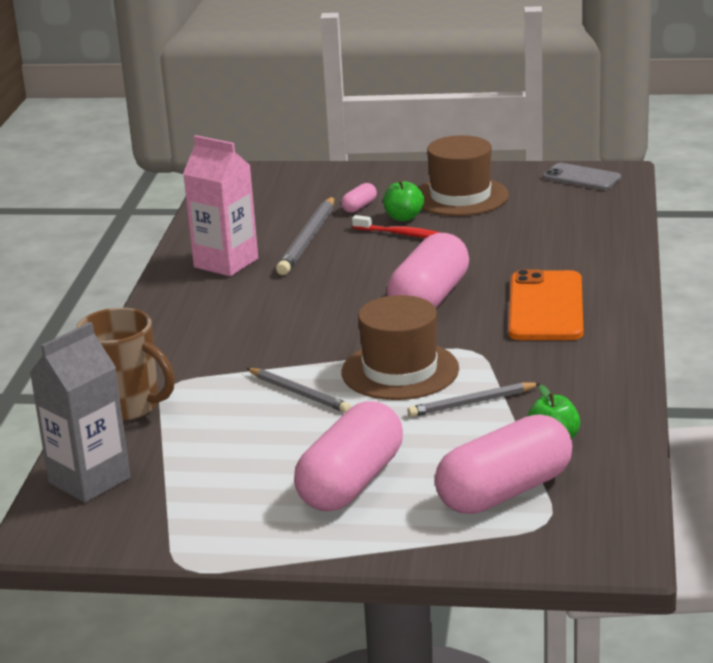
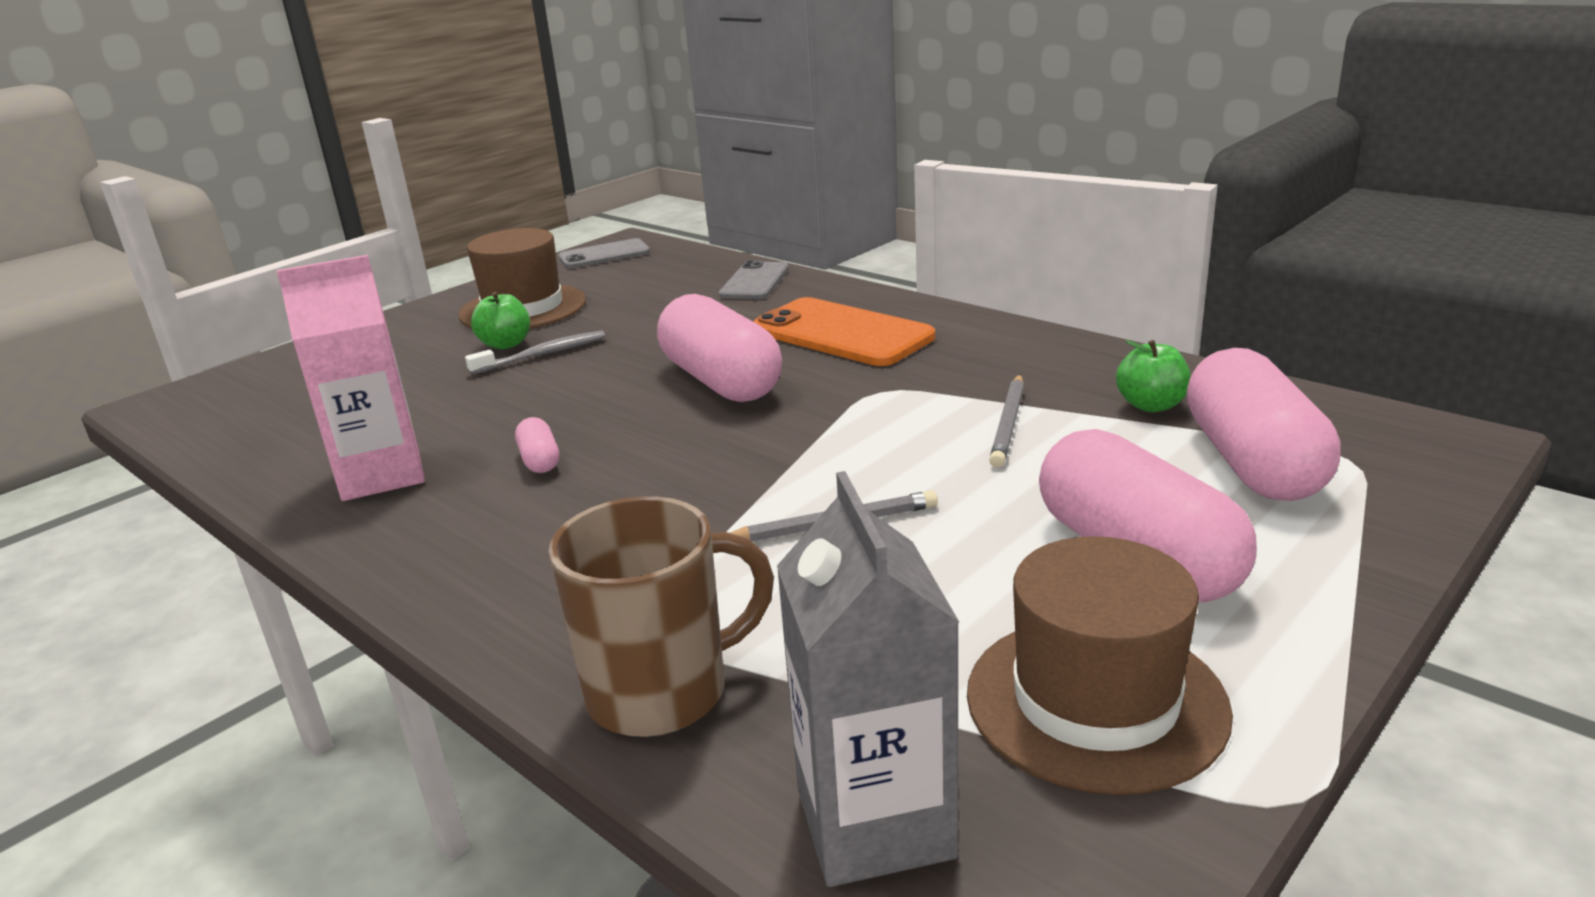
camera: 55 degrees left, 0 degrees up
(308, 240) = (439, 407): grey pencil -> none
(359, 207) = (427, 359): pink capsule -> pink capsule (539, 460)
(400, 371) = (869, 443): brown hat -> brown hat (1095, 701)
(402, 234) = (542, 355): red toothbrush -> grey toothbrush
(599, 245) = (754, 282): none -> grey phone

